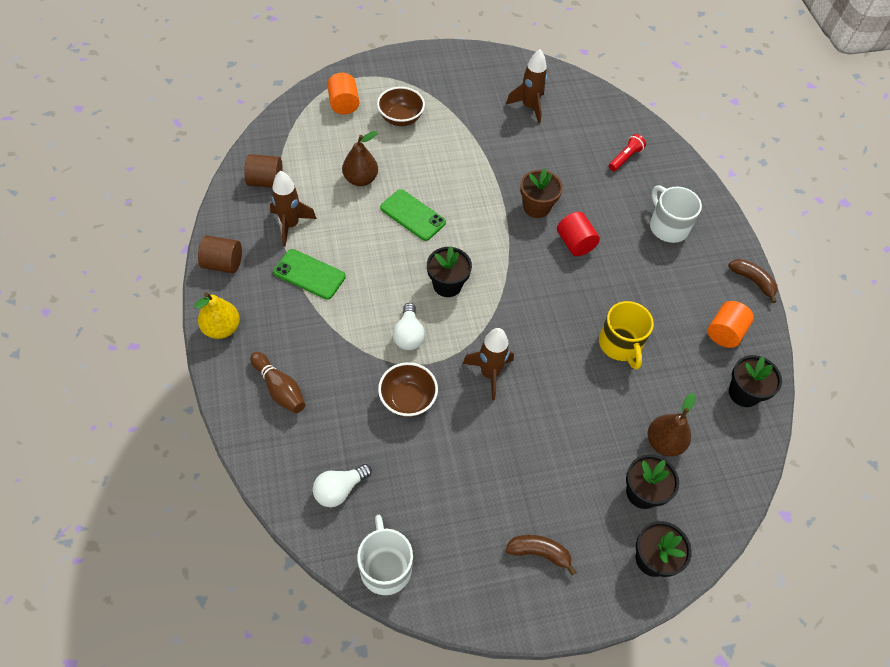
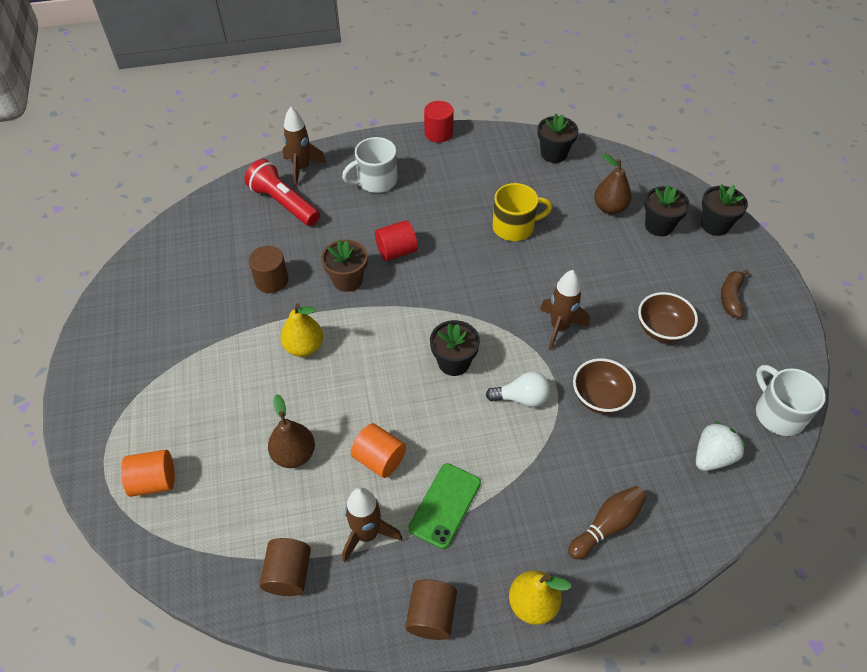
camera: 85 degrees left, 5 degrees down
(339, 490) = (712, 457): white light bulb -> white strawberry
(385, 567) = (778, 413): white mug -> white mug turned 75 degrees clockwise
(401, 118) = (193, 411): brown bowl -> brown bowl (662, 329)
(412, 215) = (355, 396): green phone -> none
(461, 180) = (304, 347): none -> yellow pear
(529, 107) = (195, 279): brown rocket -> brown rocket (302, 168)
(532, 155) = (271, 280): none -> brown cylinder
(625, 158) = (284, 203): red flashlight -> red flashlight, size x1.77
(724, 332) = (494, 157): orange cylinder -> orange cylinder (379, 459)
(752, 281) = (438, 133): brown banana -> red cylinder

